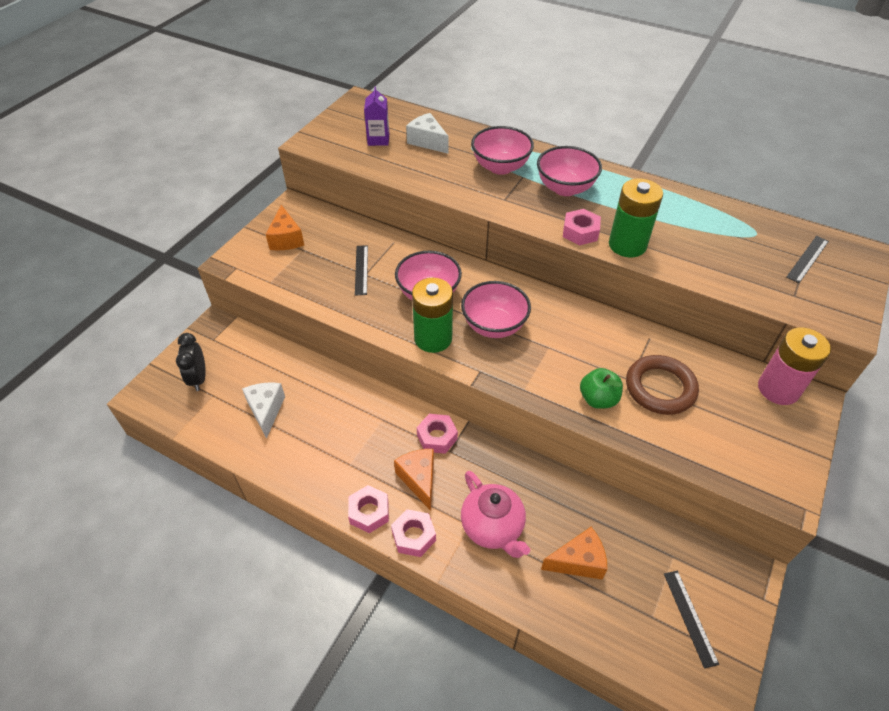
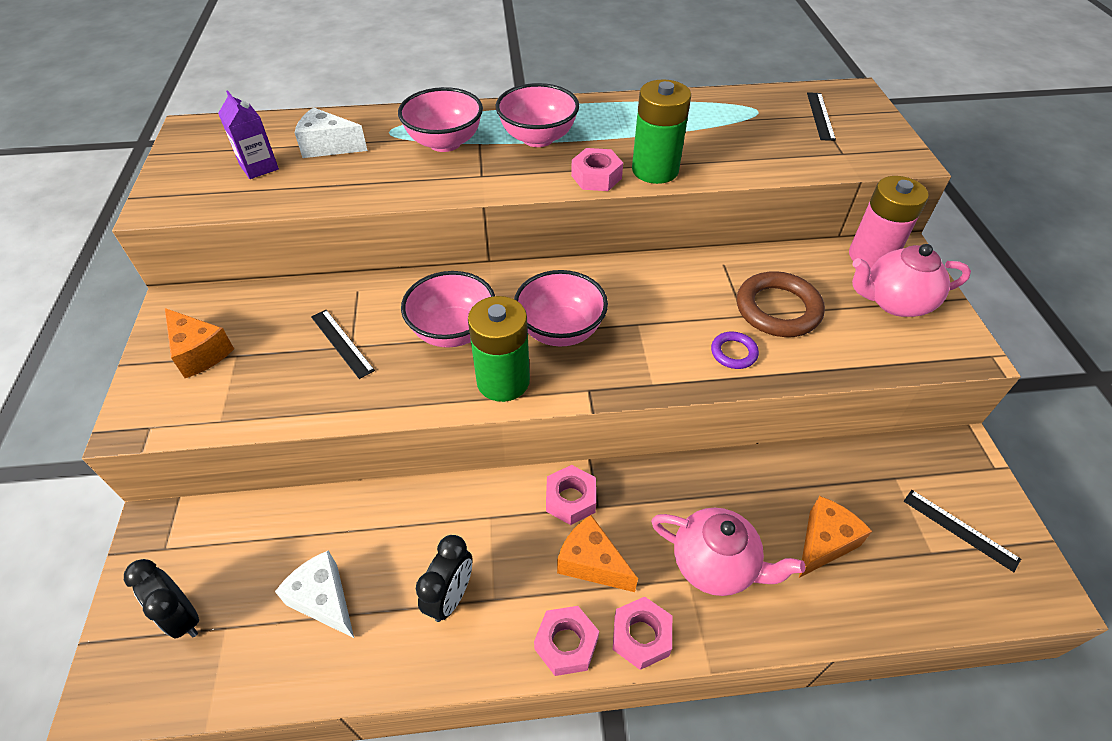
camera: 35 degrees left, 0 degrees up
(328, 448) = (450, 596): none -> black clock
(598, 399) = (733, 353): green apple -> purple ring
(762, 430) = (895, 302): none -> pink teapot

